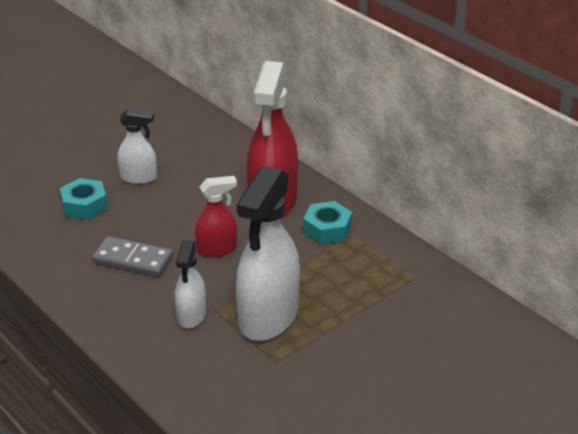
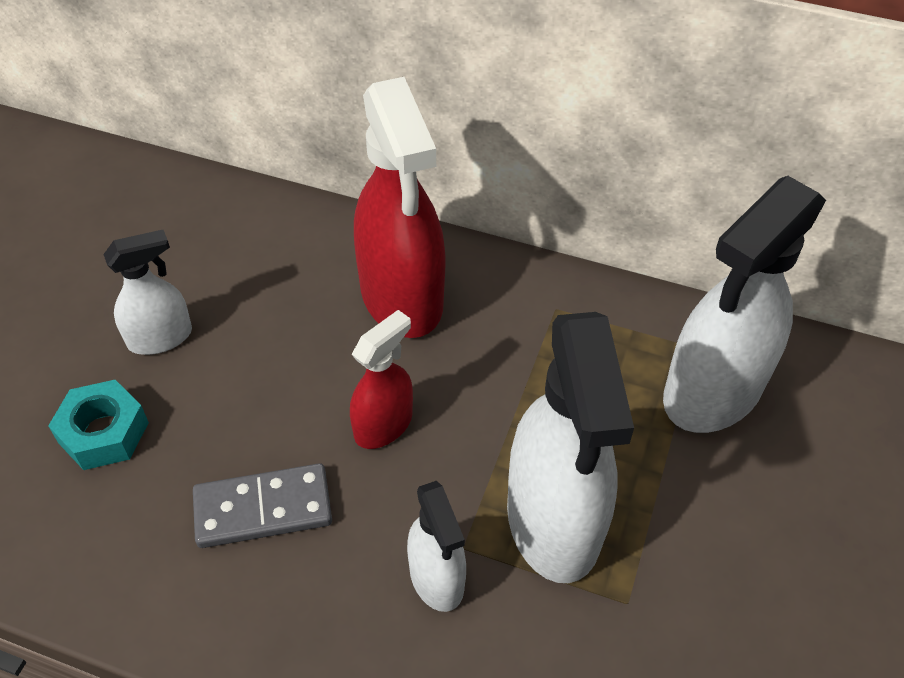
camera: 30 degrees left, 15 degrees up
(327, 229) = (516, 315): turquoise nut -> none
(406, 299) = (712, 392): none -> white spray bottle

